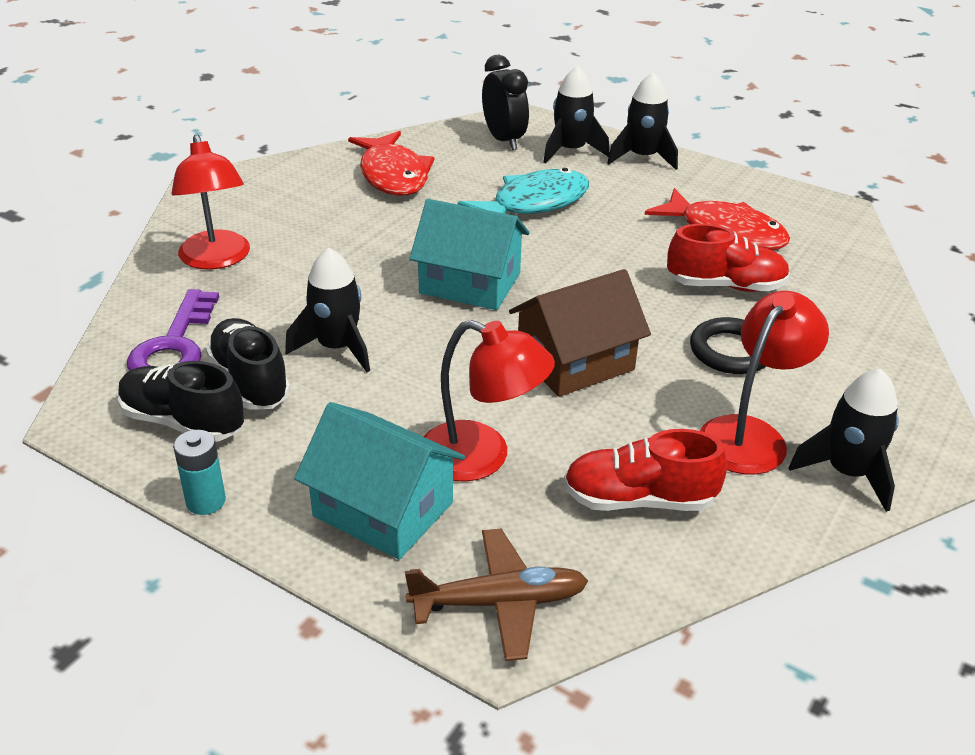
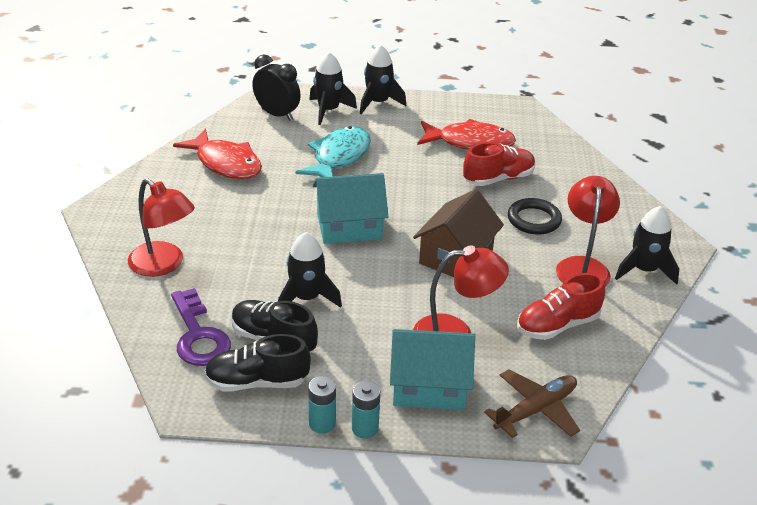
camera: 30 degrees left, 0 degrees up
(250, 529) = (365, 428): none -> turquoise battery

